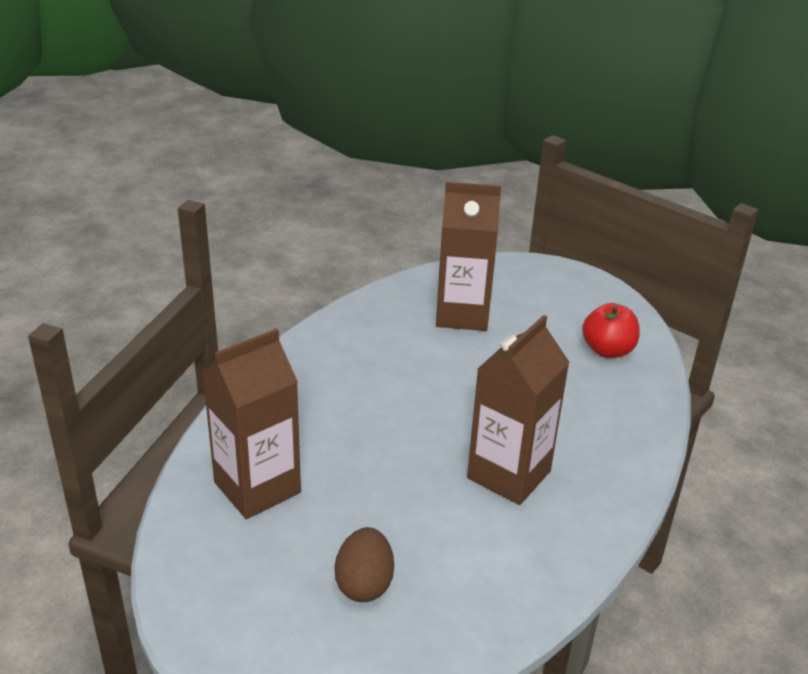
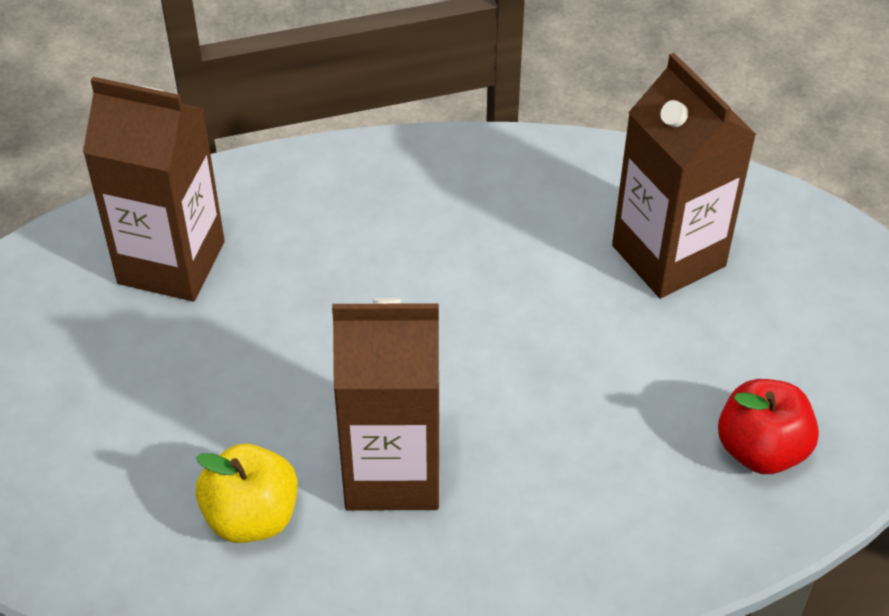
camera: 55 degrees right, 15 degrees up
(364, 584) = (103, 436): brown egg -> none
(489, 546) = (251, 516): none -> yellow apple

